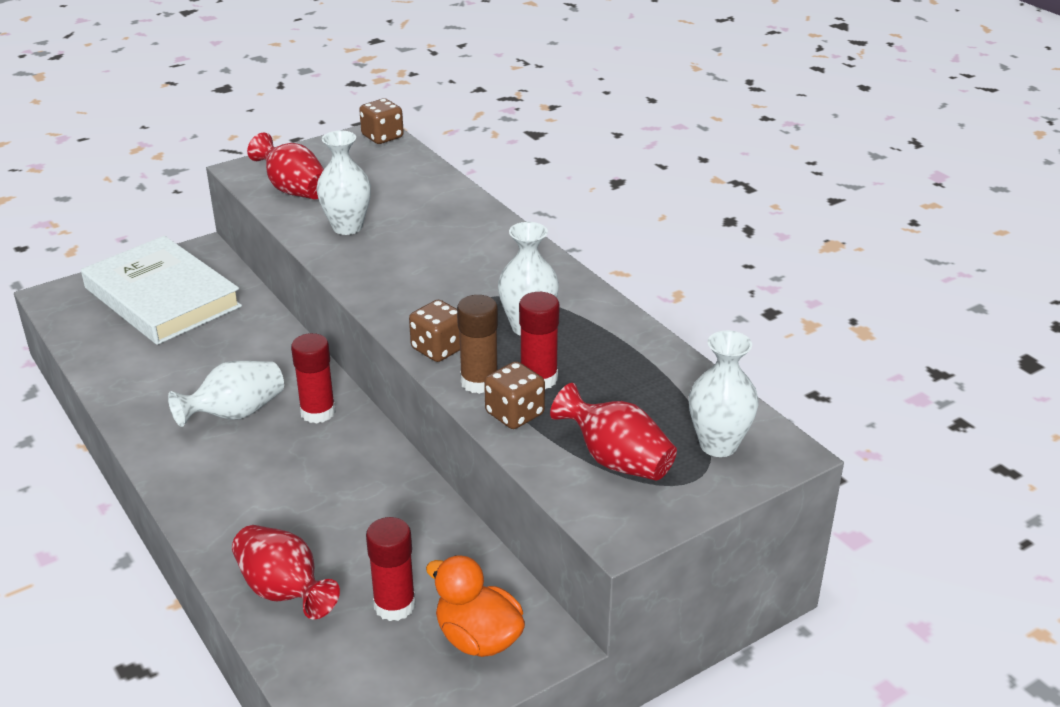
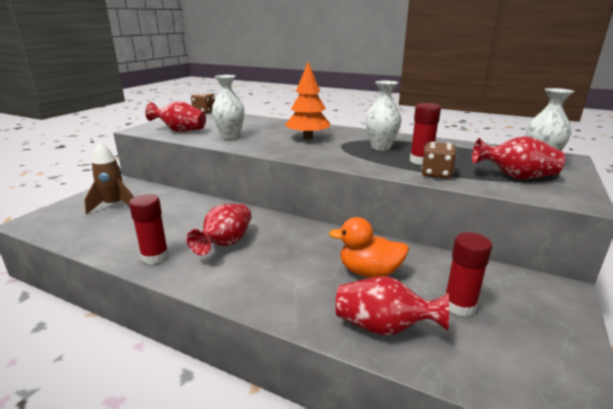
camera: 30 degrees left, 10 degrees down
(162, 297) = (114, 205): white book -> brown rocket
(235, 413) = (225, 243): white vase -> red vase
(318, 412) = (277, 228): red glue stick -> red glue stick (155, 257)
(438, 349) = (353, 162): brown dice -> none
(453, 266) = (308, 138): none -> orange tree
(478, 638) = (529, 303): orange duck -> orange duck (369, 272)
(479, 382) = (396, 168): brown glue stick -> none

